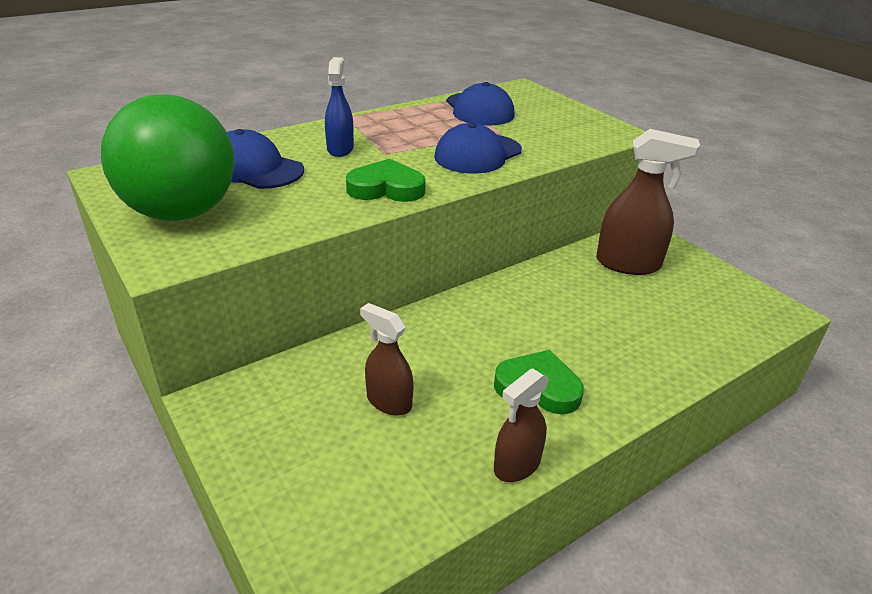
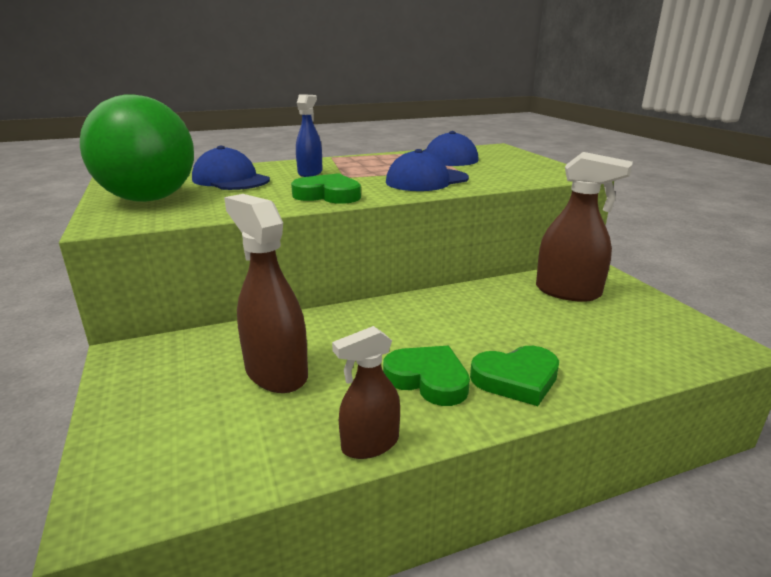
camera: 15 degrees right, 10 degrees down
(388, 401) = (276, 373): brown spray bottle -> brown spray bottle, size x1.64
(616, 375) = (516, 379): none -> green heart

